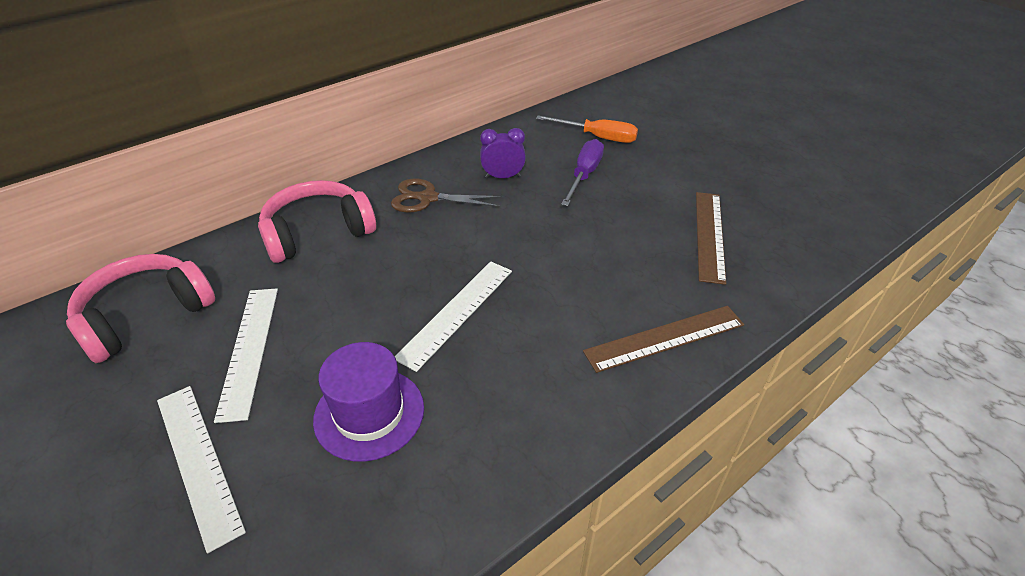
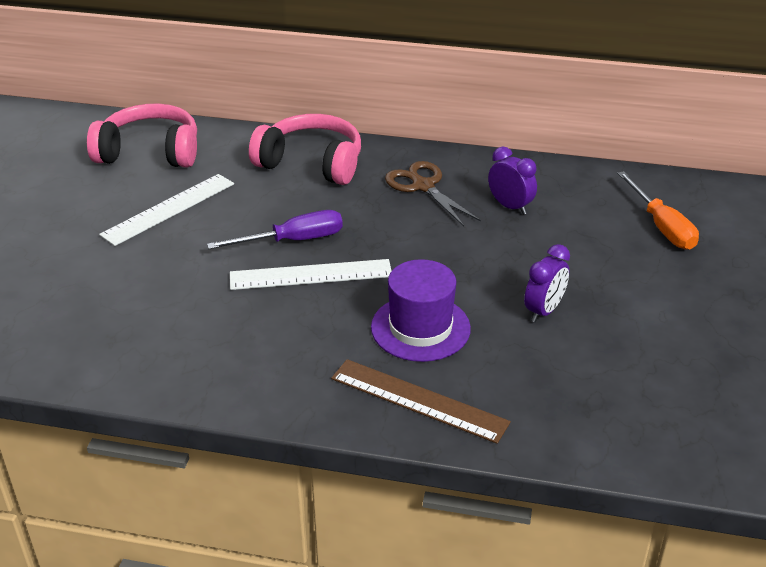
camera: 50 degrees right, 5 degrees down
(198, 461) = (67, 248): white ruler -> none
(369, 413) = (171, 291): purple hat -> purple hat (420, 328)
(584, 175) = (584, 249): purple screwdriver -> purple screwdriver (293, 240)
(627, 226) = (543, 311): none -> purple clock
(710, 235) = (606, 368): brown ruler -> none

